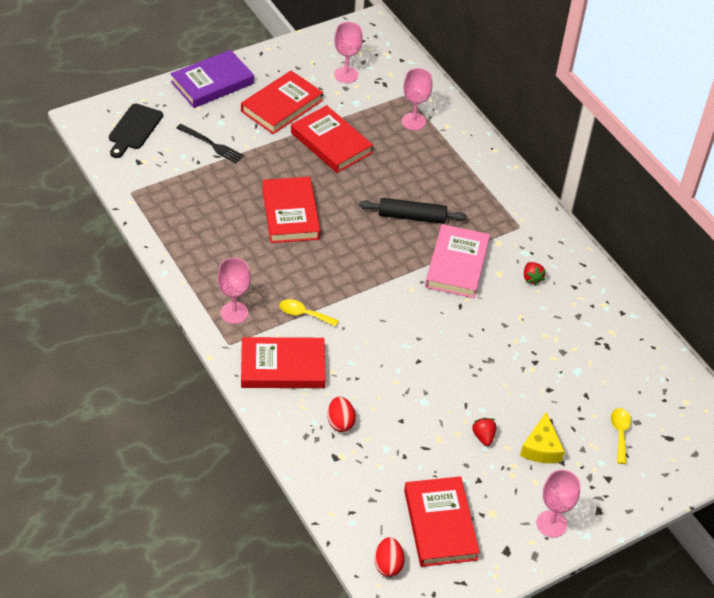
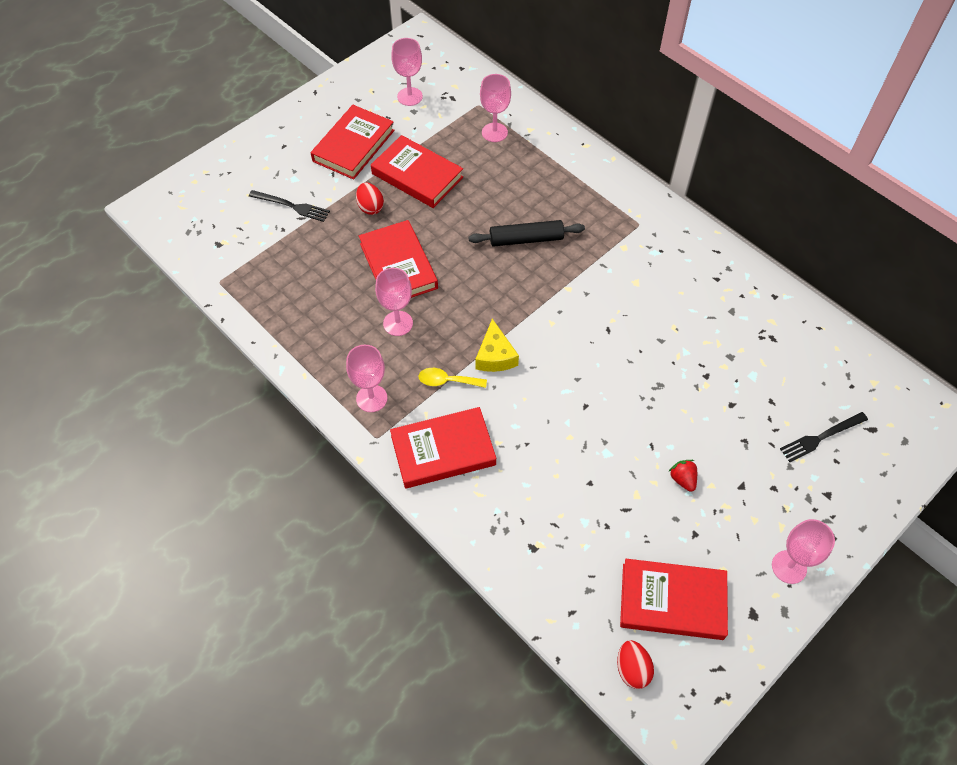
camera: 10 degrees left, 10 degrees up
(134, 129) = (203, 207): black cutting board -> none
(212, 83) = (273, 136): purple book -> none
(275, 259) = (398, 323): none -> pink goblet
(340, 422) = (525, 503): red egg -> red egg (370, 207)
(440, 524) = (672, 601): red book -> red book turned 60 degrees counterclockwise
(457, 265) = (590, 283): pink book -> none
(532, 278) = (671, 280): red strawberry -> none
(541, 448) = (747, 476): yellow cheese -> yellow cheese (495, 356)
(620, 433) = (821, 437): yellow spoon -> black fork

